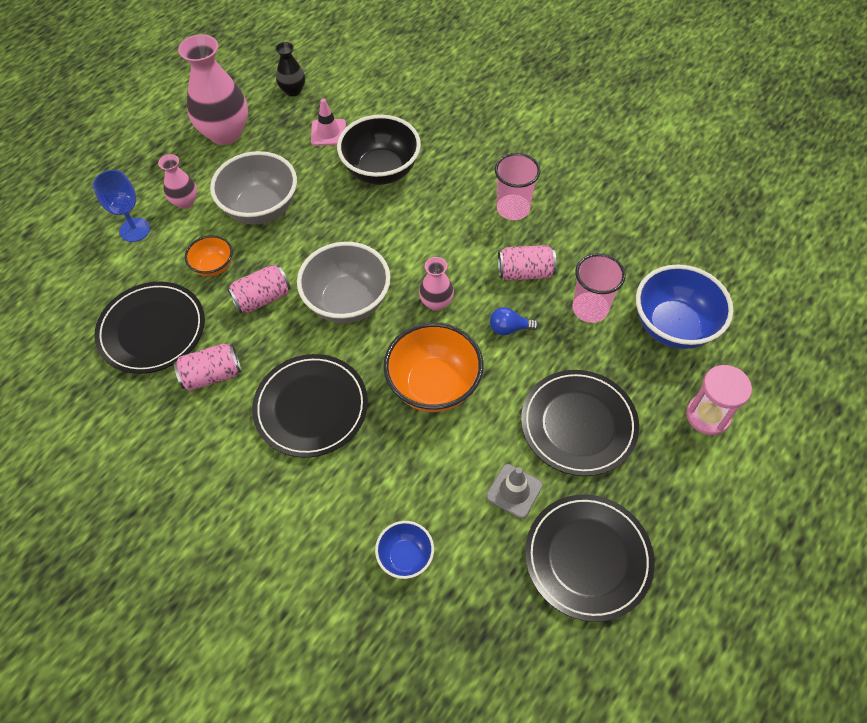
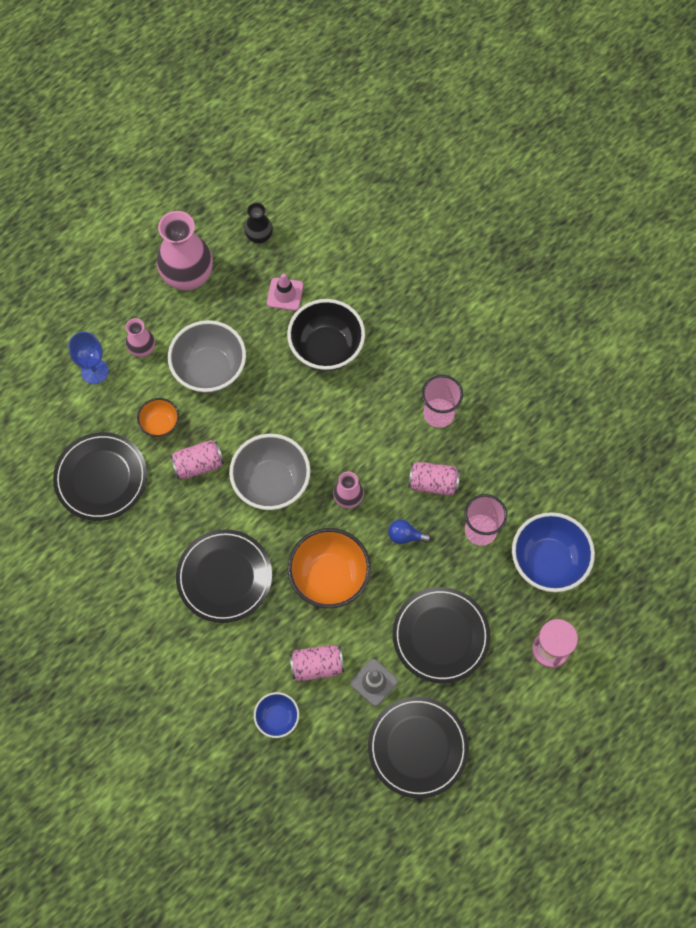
camera: 10 degrees right, 10 degrees up
(212, 375) = (147, 531): pink can -> pink can (317, 666)

